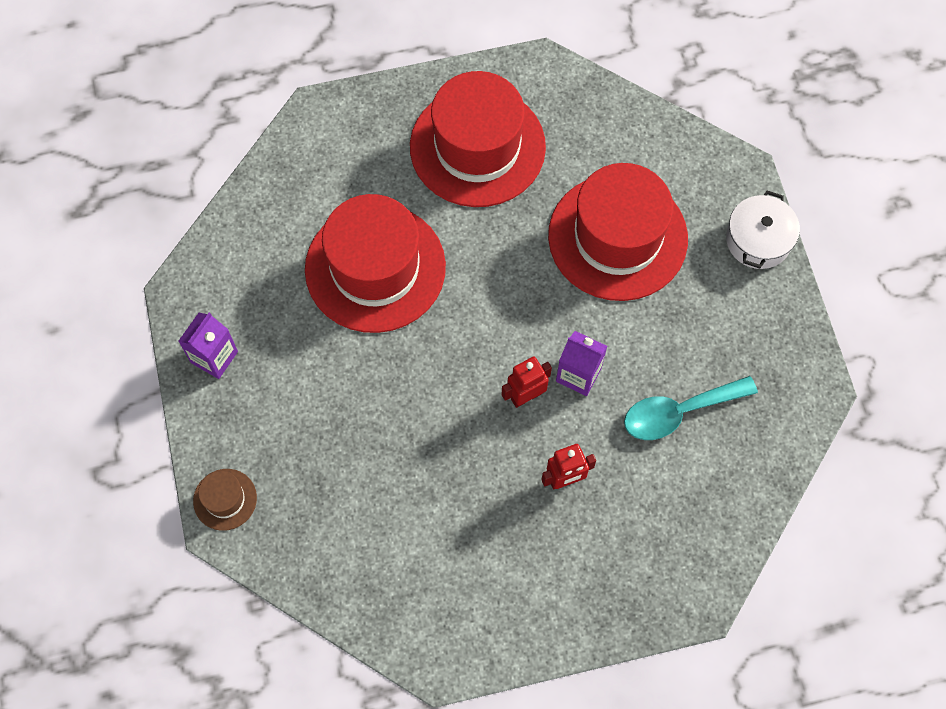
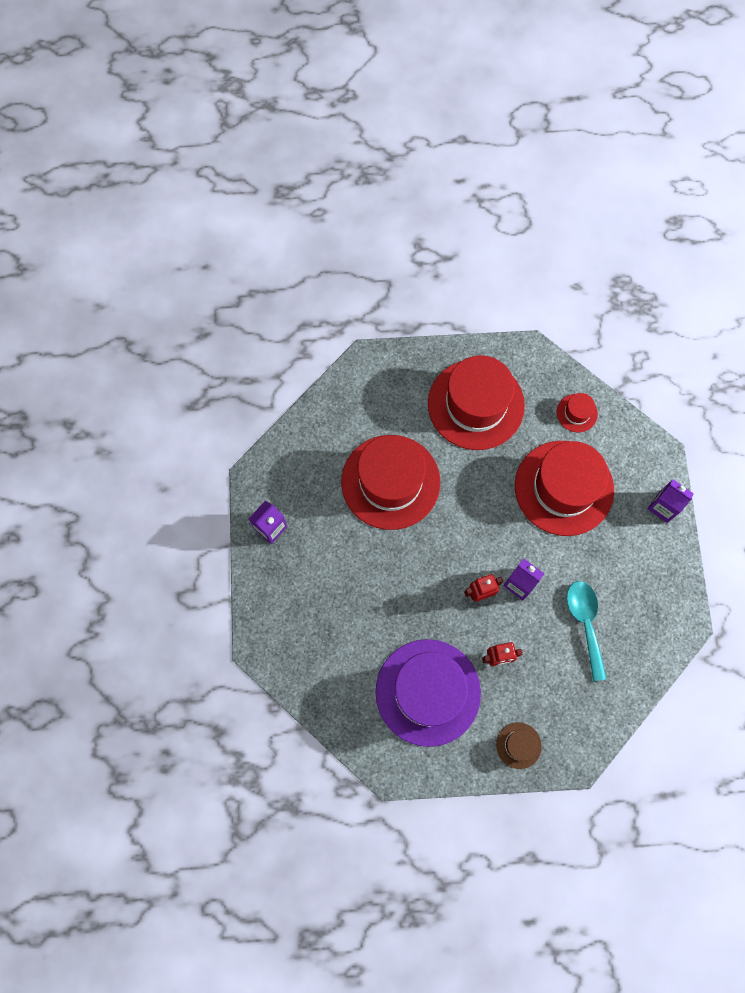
camera: 10 degrees right, 5 degrees up
(225, 499) = (263, 630): brown hat -> brown hat (518, 745)
(474, 544) = (428, 692): none -> purple hat
(618, 136) = (577, 413): none -> red hat
(678, 412) = (585, 623): turquoise spoon -> turquoise spoon turned 90 degrees clockwise
(758, 240) = (663, 507): white pot -> purple carton

